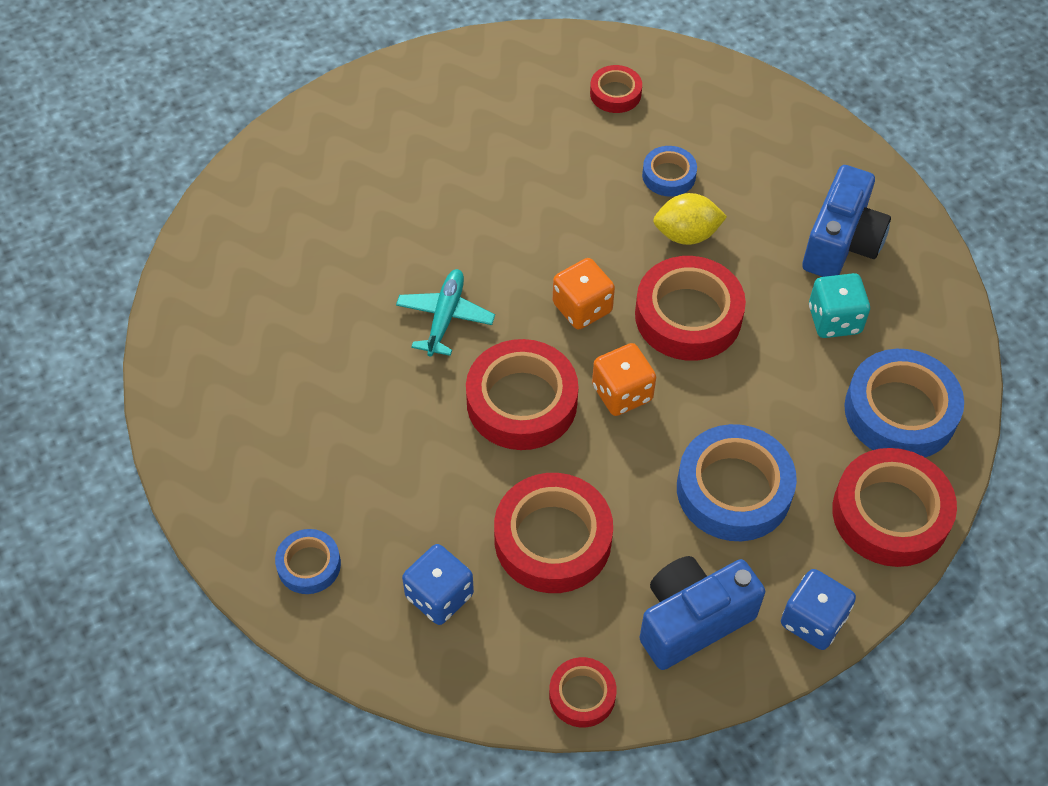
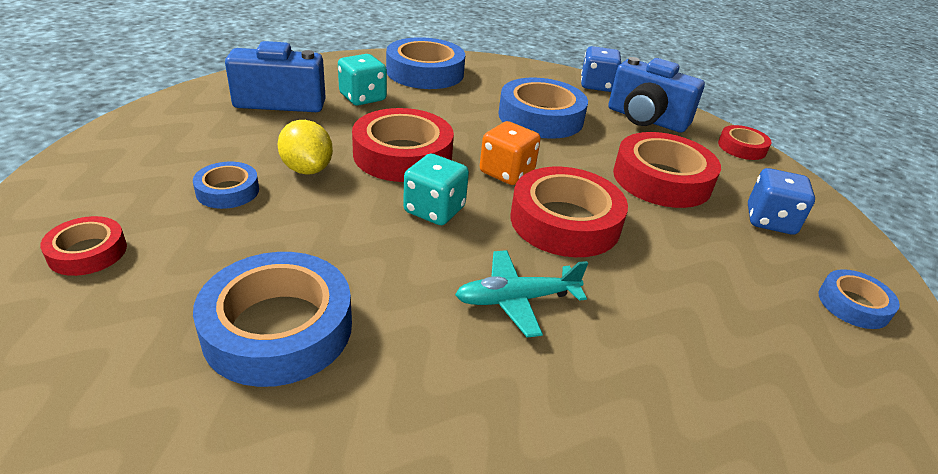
camera: 120 degrees left, 20 degrees down
(487, 177) = (278, 328): none -> blue tape
(582, 308) = (434, 210): orange dice -> turquoise dice
(890, 514) = (503, 70): red tape -> none

